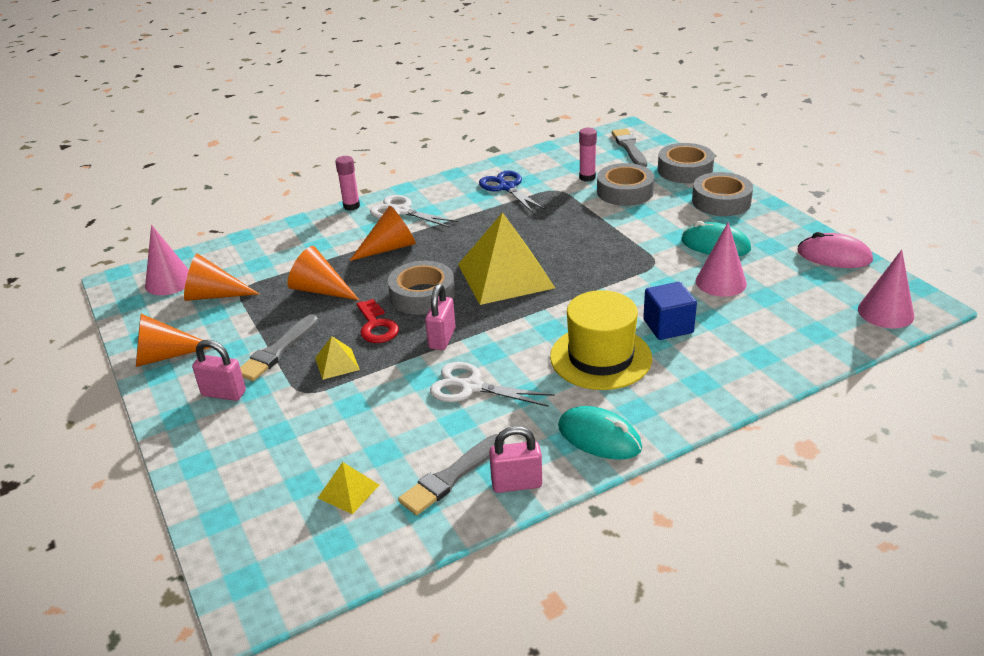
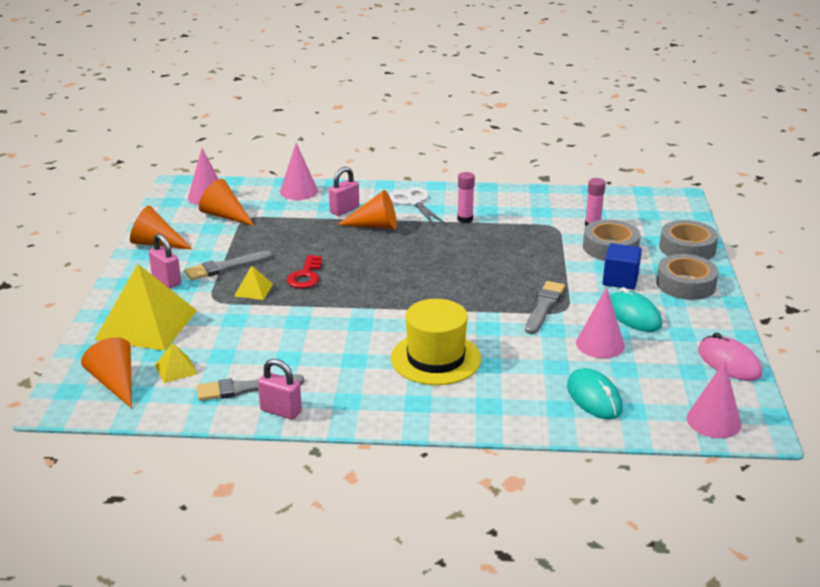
camera: 30 degrees right, 5 degrees down
(269, 240) = (299, 191): none -> pink cone
(320, 290) = (296, 238): orange cone -> orange cone (115, 383)
(351, 206) = (382, 186): pink glue stick -> pink glue stick (465, 219)
(422, 295) = (360, 267): grey tape -> none
(442, 338) = (339, 301): pink padlock -> pink padlock (344, 210)
(471, 387) = (322, 340): white scissors -> none
(505, 275) = (435, 276): yellow pyramid -> yellow pyramid (146, 324)
(507, 187) = (516, 211): blue scissors -> none
(599, 437) = (369, 408): turquoise mouse -> turquoise mouse (594, 398)
(629, 148) = (661, 213): grey brush -> grey brush (544, 306)
(668, 326) = (514, 358): blue cube -> blue cube (620, 280)

